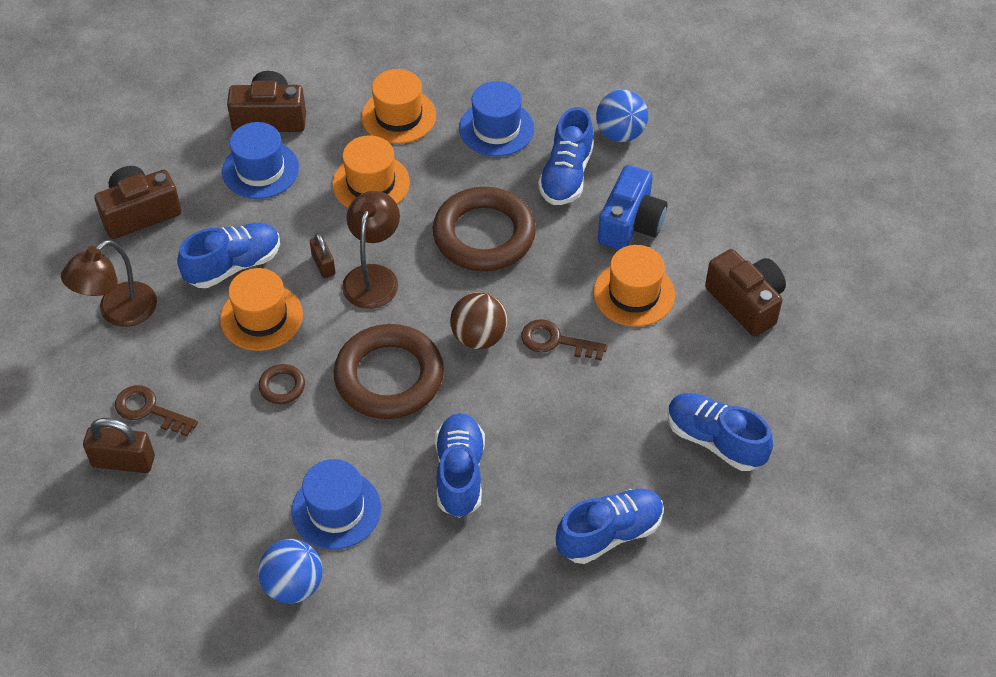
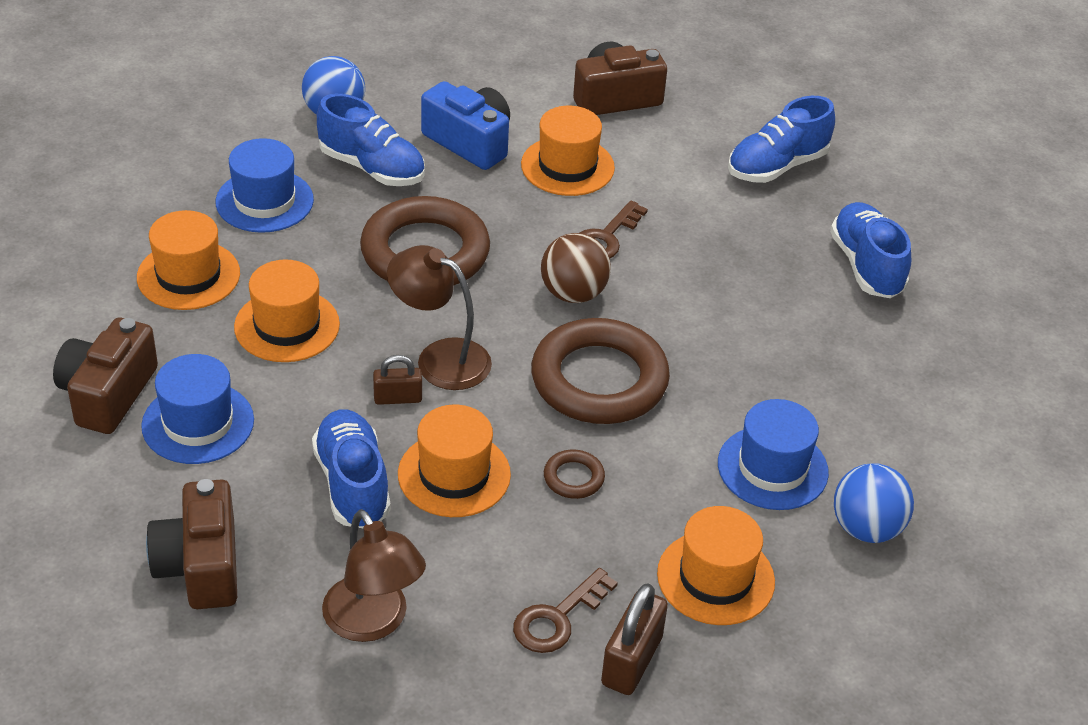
camera: 75 degrees left, 10 degrees down
(213, 495) = (715, 578): none -> orange hat
(459, 473) = (756, 355): blue shoe -> none

